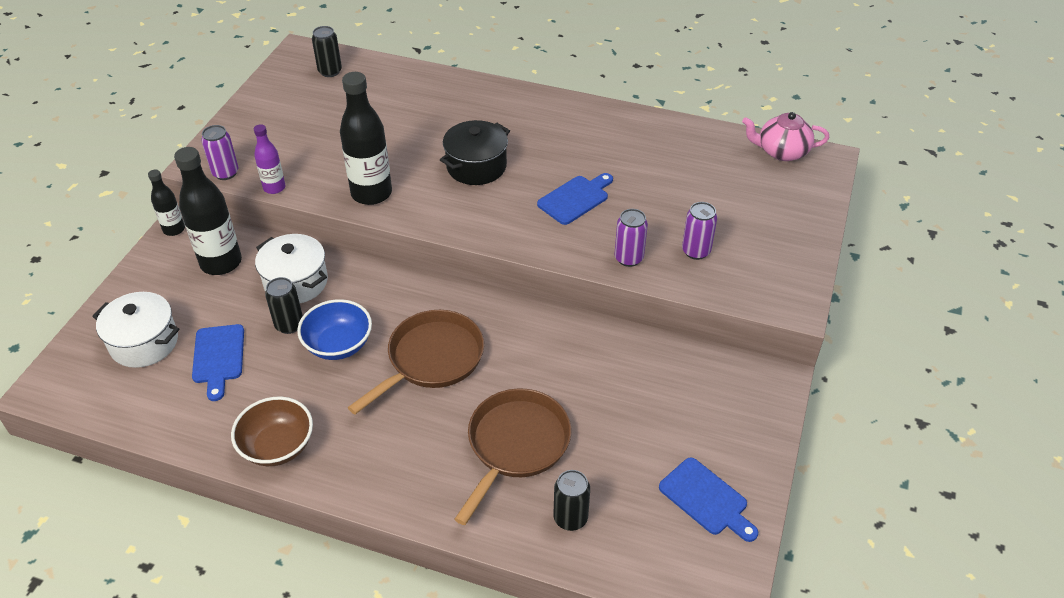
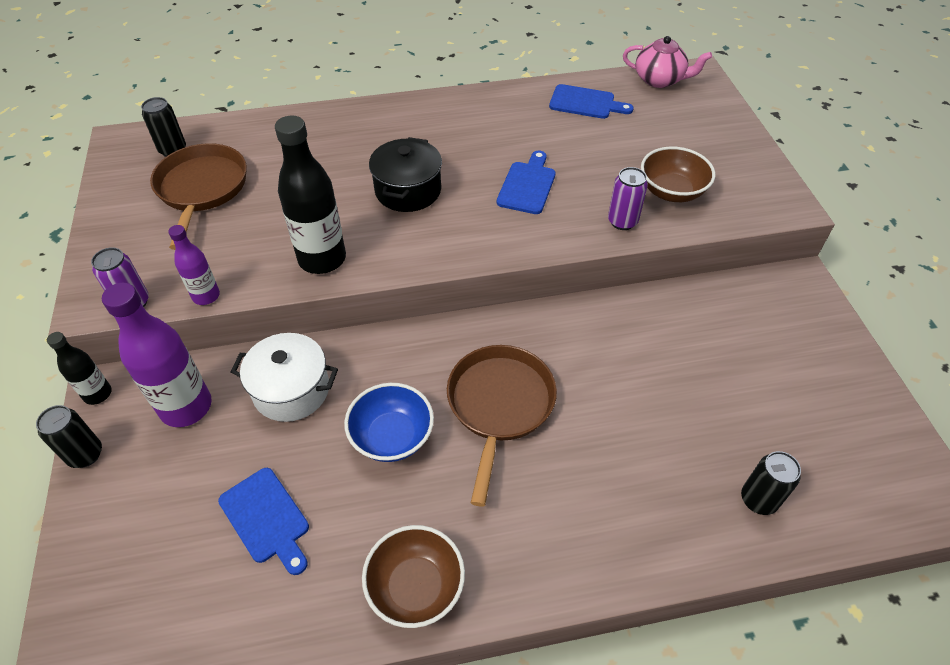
camera: 30 degrees left, 5 degrees up
(144, 342) = (159, 547): white pot -> none
(221, 263) = (186, 407): black bottle -> purple bottle
(289, 325) = (320, 441): black can -> black can (85, 454)
(515, 445) = (650, 453): brown pan -> brown pan (201, 189)
(696, 251) = (671, 191): purple can -> brown bowl
(706, 499) = (846, 416): blue cutting board -> blue cutting board (585, 103)
(781, 151) = (659, 80): pink teapot -> pink teapot turned 135 degrees counterclockwise

